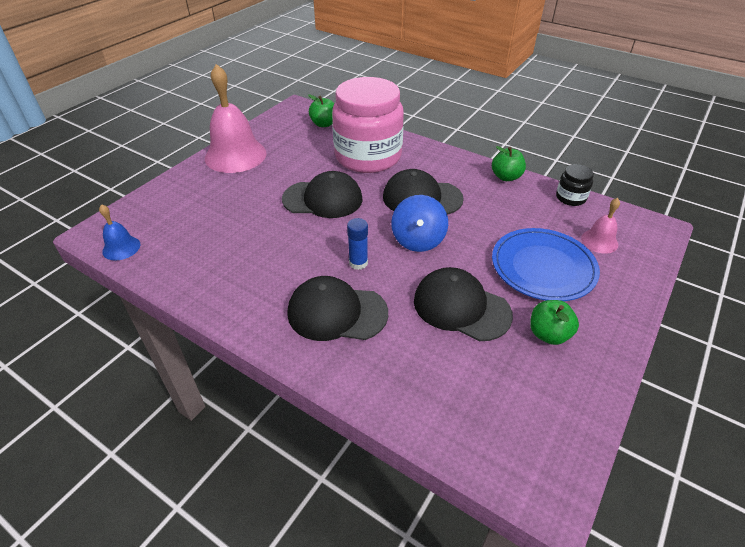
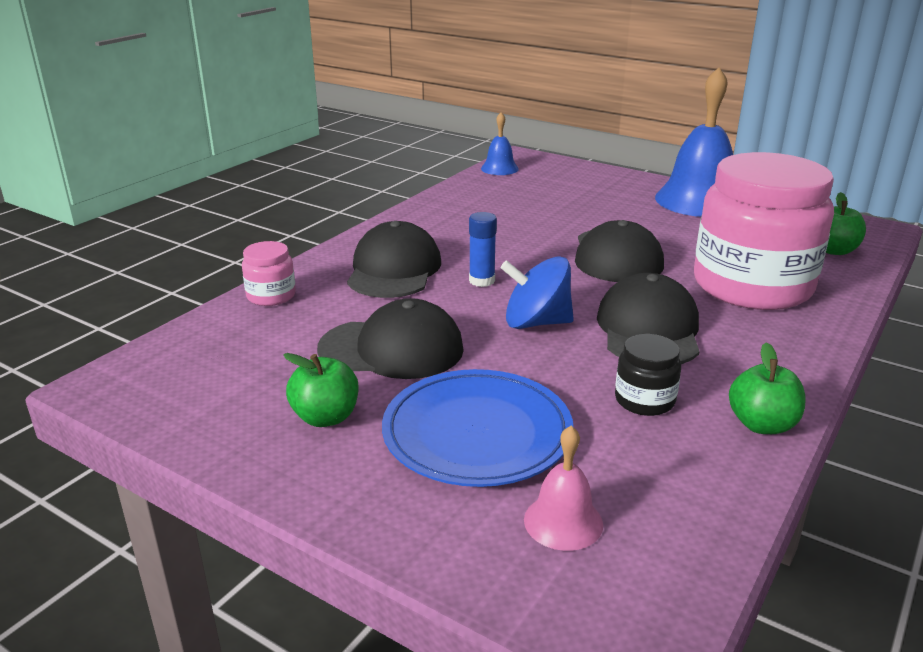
camera: 90 degrees right, 15 degrees down
(235, 155) = (699, 200): pink bell -> blue bell
(384, 392) = (271, 296): none -> pink jar
(461, 307) = (392, 349): black cap -> black cap turned 60 degrees clockwise
(570, 198) = (717, 507): black jar -> black jar (644, 400)

